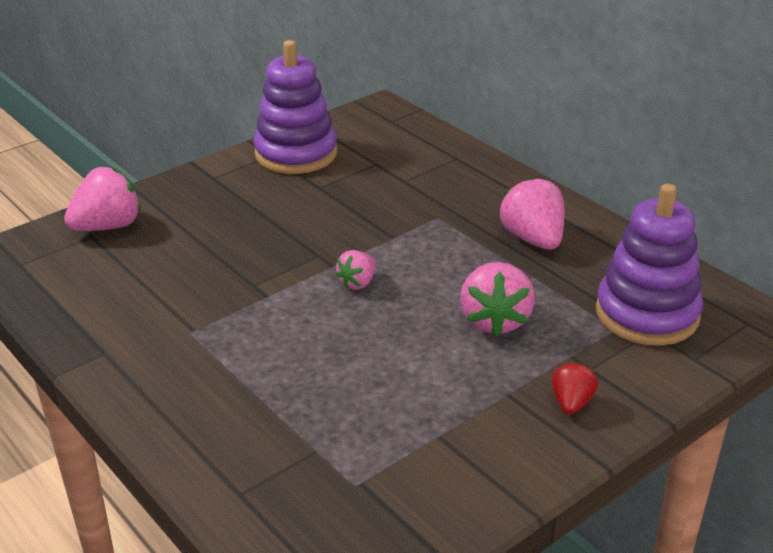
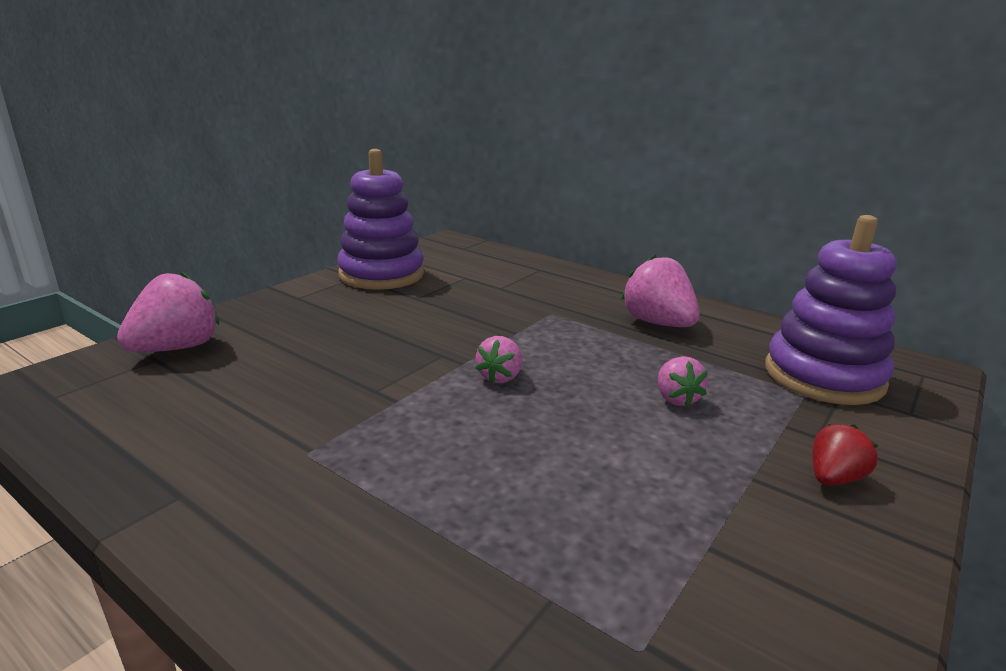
camera: 15 degrees left, 10 degrees down
(495, 320) = (676, 398): pink strawberry -> pink strawberry, size x0.58
(571, 403) = (834, 478): red strawberry -> red strawberry turned 45 degrees clockwise

